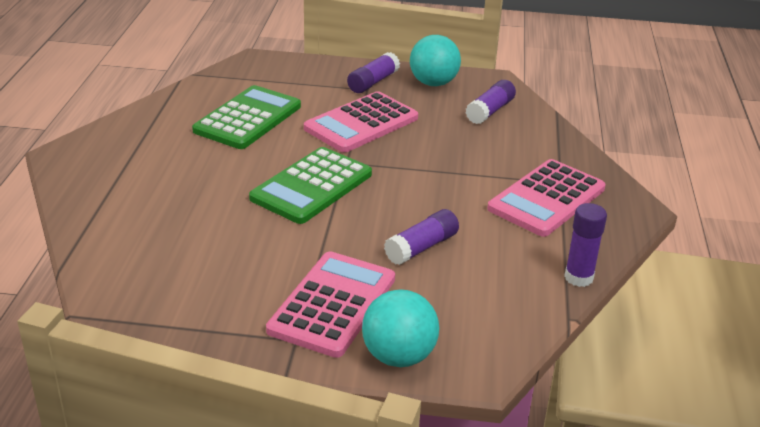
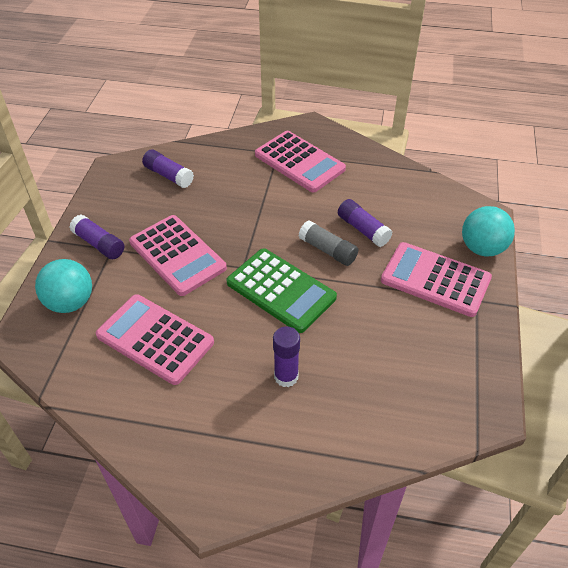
camera: 85 degrees left, 15 degrees up
(248, 118) = (155, 339): green calculator -> pink calculator
(379, 219) = (327, 250): none -> grey glue stick
(433, 83) = (111, 204): turquoise ball -> turquoise ball (70, 302)
(578, 277) = (389, 161): purple glue stick -> purple glue stick (286, 376)

